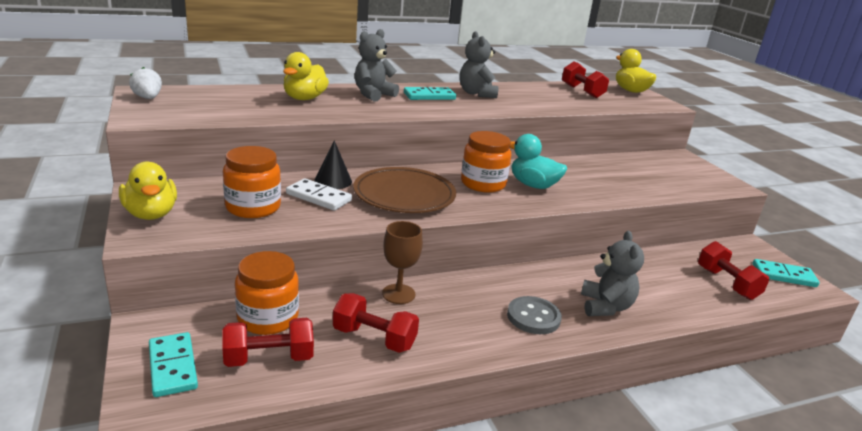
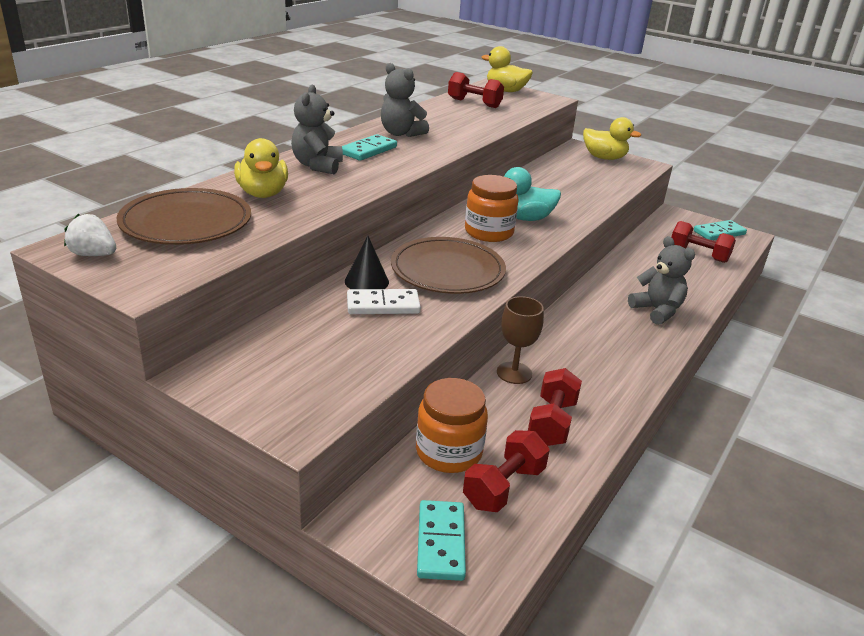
camera: 35 degrees left, 5 degrees up
(151, 214) = (259, 398): yellow duck -> yellow duck (604, 158)
(173, 367) = (441, 542): turquoise domino -> turquoise domino turned 60 degrees clockwise
(228, 99) = (186, 222): none -> brown plate
(253, 207) = (344, 343): orange jar -> none
(374, 338) = (552, 422): red dumbbell -> red dumbbell turned 60 degrees counterclockwise
(533, 317) = (627, 344): grey button -> none

